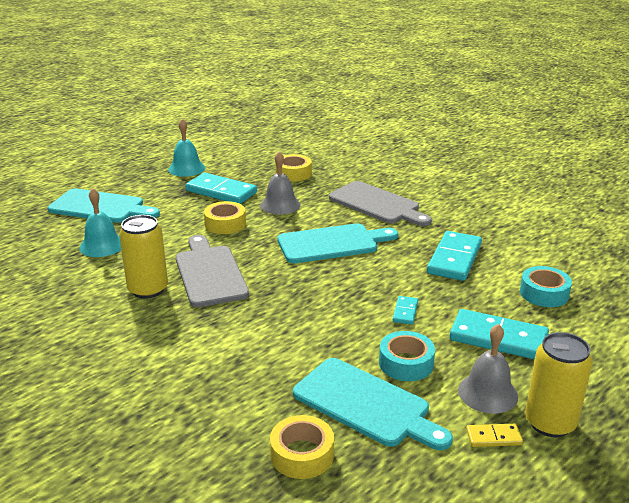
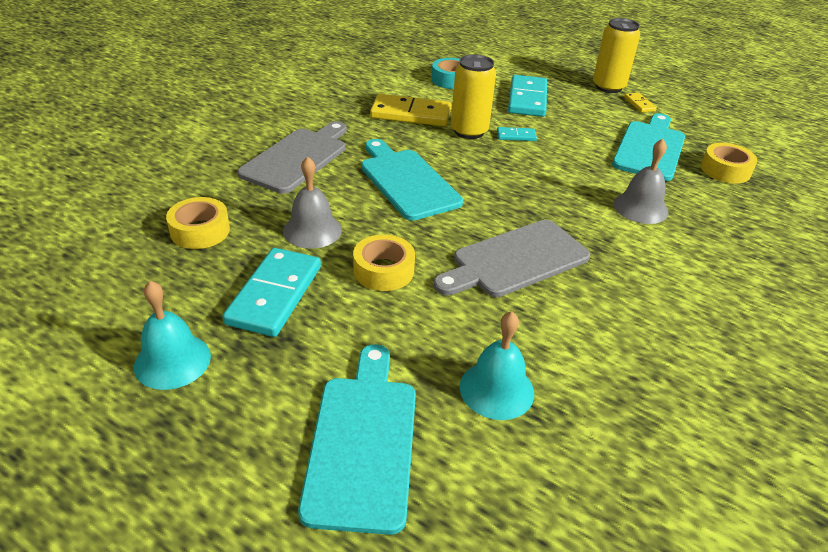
camera: 105 degrees left, 10 degrees up
(148, 289) = (580, 304): yellow can -> yellow can (469, 131)
(406, 363) = (588, 134): turquoise tape -> none
(454, 259) = (411, 114): turquoise domino -> yellow domino
(487, 393) = (596, 105): grey bell -> grey bell (640, 208)

